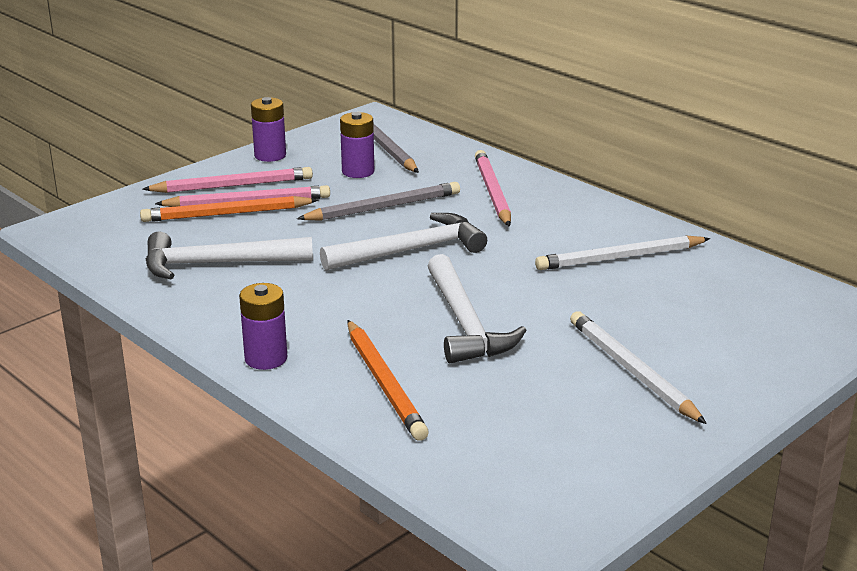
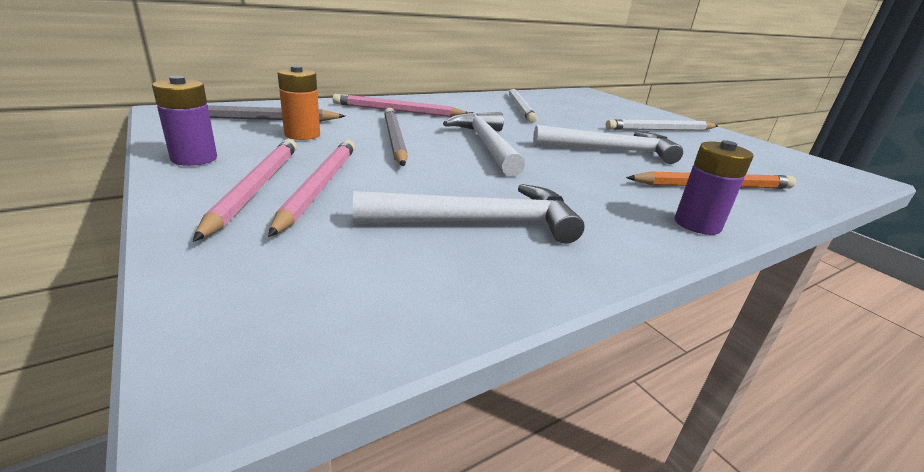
camera: 80 degrees left, 0 degrees up
(217, 264) = (480, 222): white hammer -> white hammer turned 105 degrees counterclockwise
(226, 214) = (340, 201): orange pencil -> none
(358, 171) = (302, 135): purple battery -> orange battery

